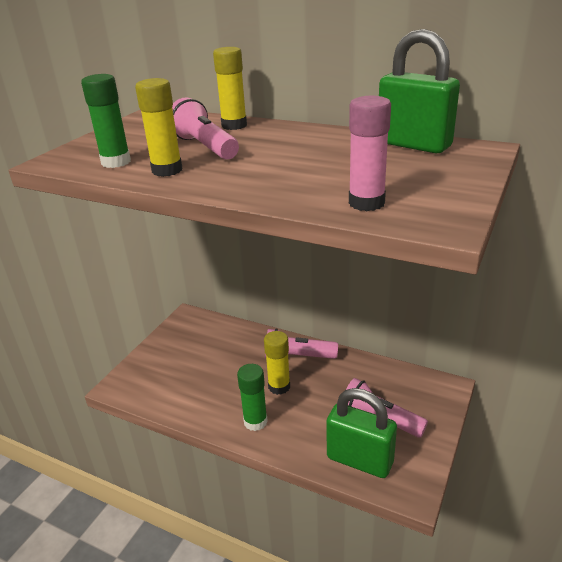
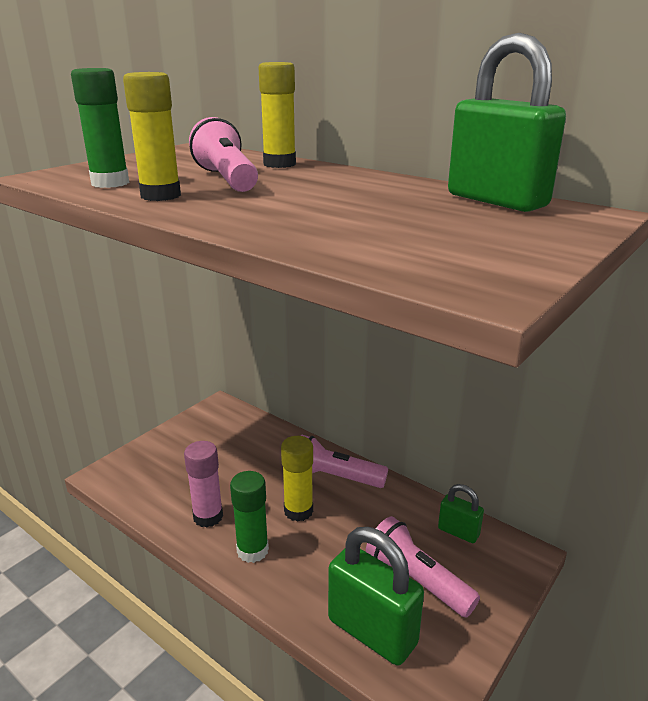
camera: 10 degrees right, 5 degrees down
(366, 203) = (388, 253): pink glue stick -> pink glue stick (208, 516)
(398, 380) = (458, 532): none -> green padlock

